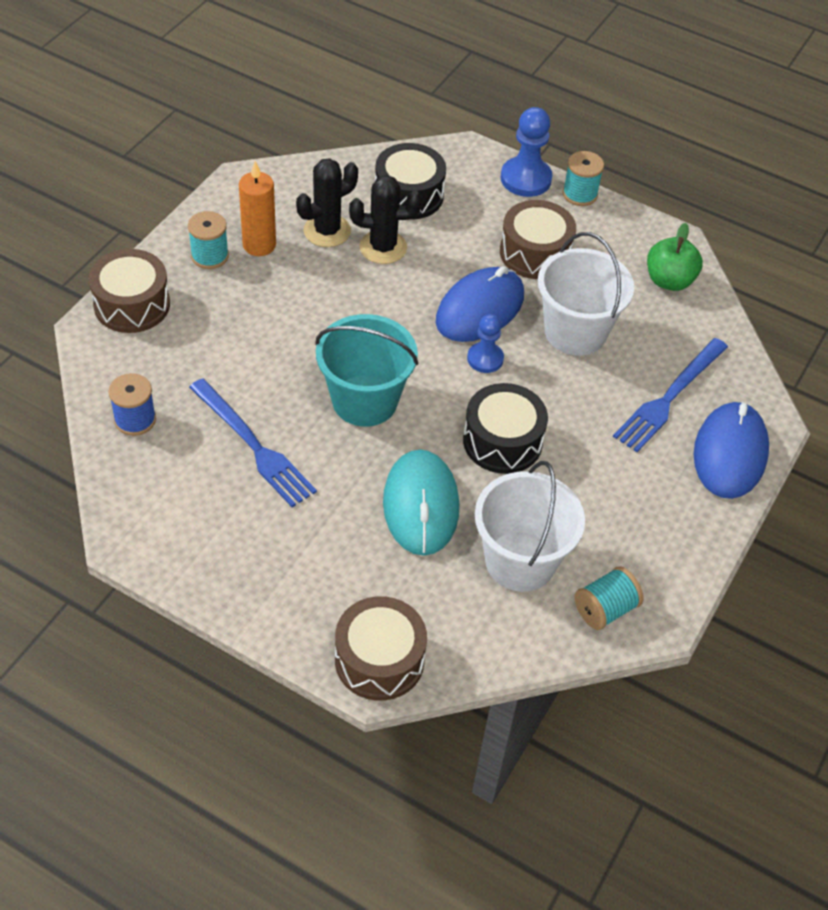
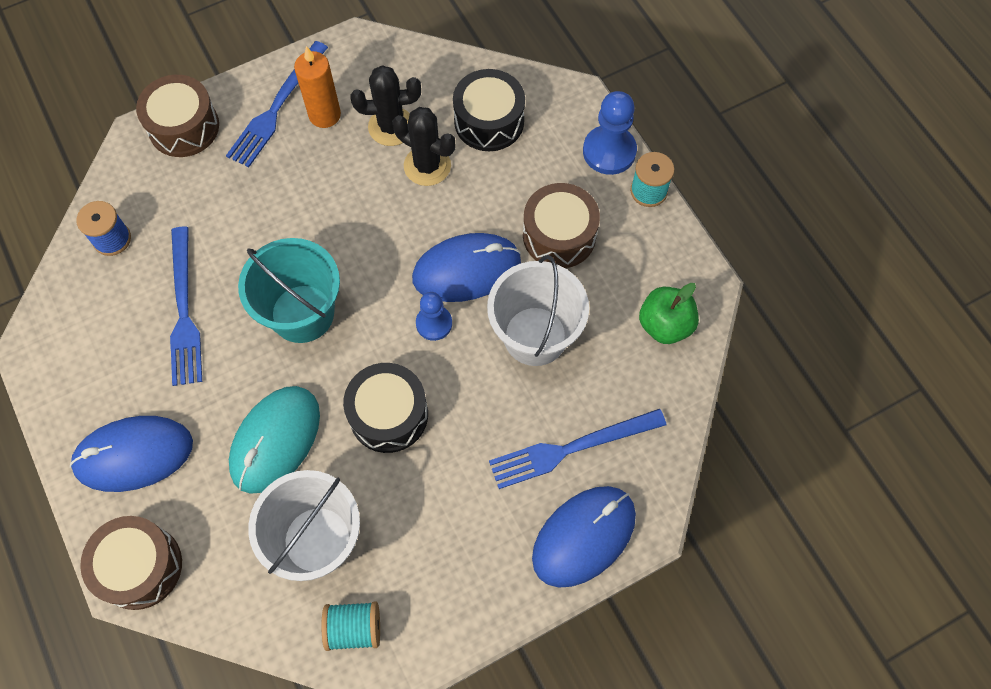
camera: 35 degrees right, 15 degrees up
(209, 256) = (277, 107): turquoise spool -> blue fork
(300, 577) = (133, 455): none -> blue mouse

